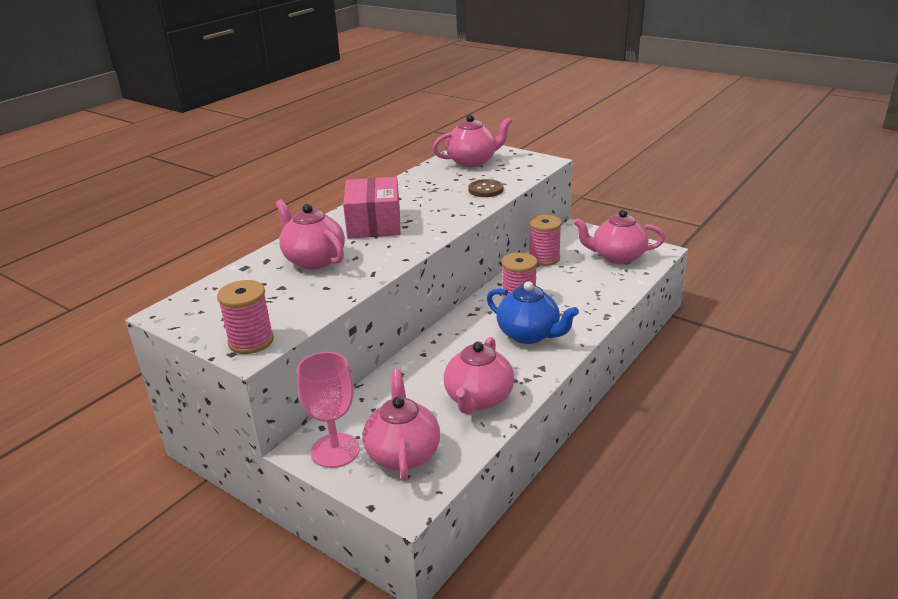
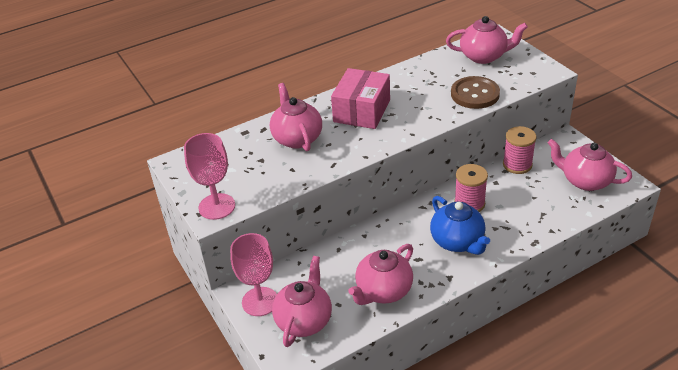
camera: 25 degrees right, 10 degrees up
(251, 341) = (217, 206): pink spool -> pink goblet
(485, 190) = (475, 94): brown button -> brown button, size x1.51

